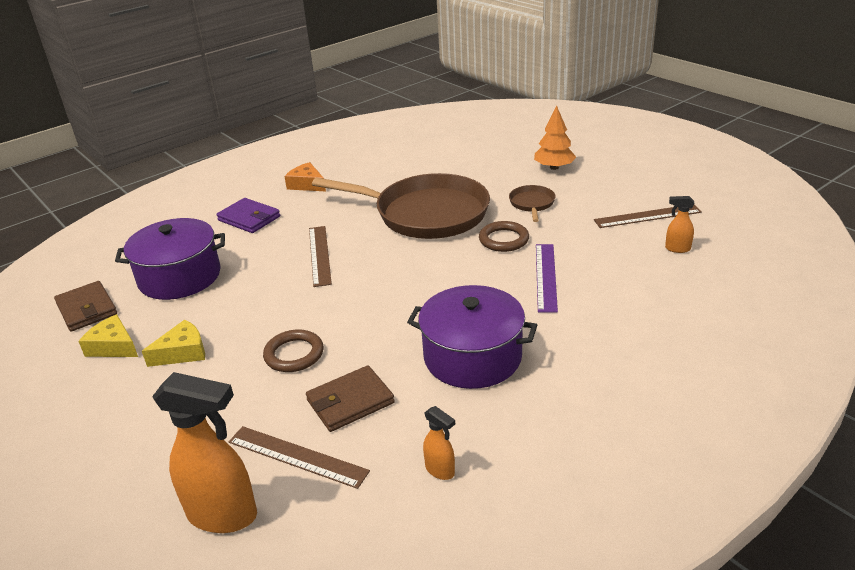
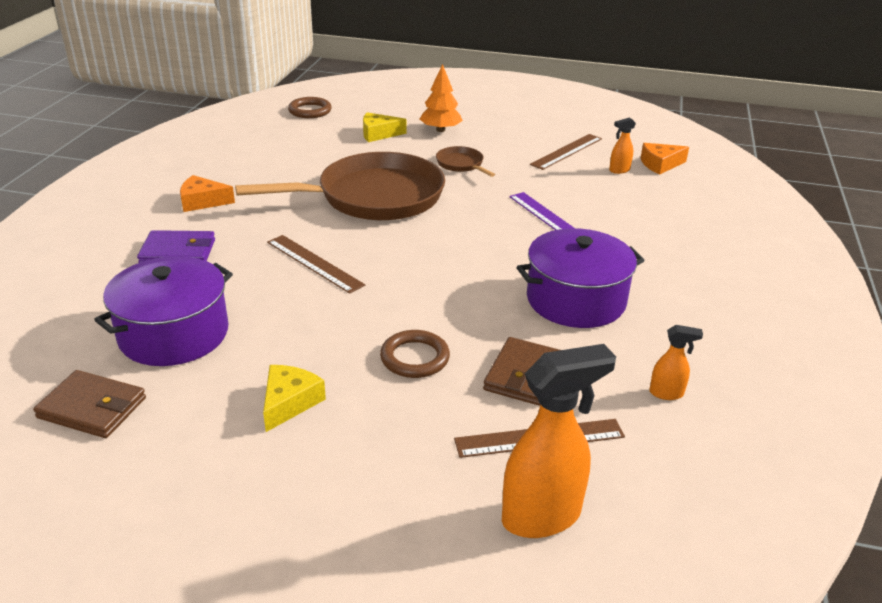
camera: 40 degrees left, 0 degrees up
(113, 346) = (191, 430): yellow cheese -> yellow cheese (378, 134)
(503, 240) = (476, 200): brown ring -> brown ring (310, 111)
(731, 255) = (660, 164): none -> orange cheese

